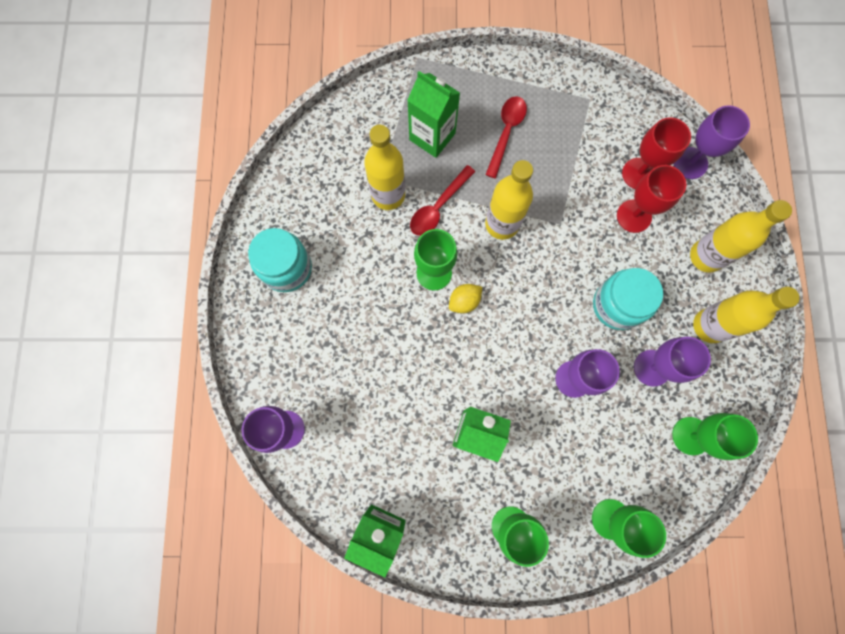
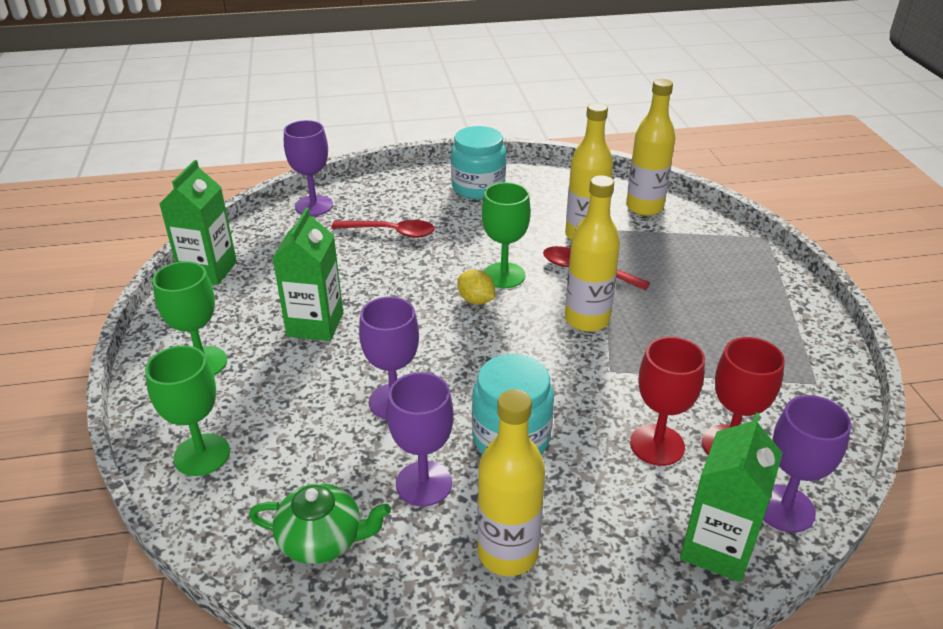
camera: 80 degrees right, 40 degrees down
(432, 136) = (673, 257): green carton -> green carton (717, 548)
(506, 132) = (714, 311): red spoon -> red spoon (391, 232)
(691, 436) = (322, 539): green goblet -> green teapot
(706, 256) = (627, 540): yellow bottle -> yellow bottle (644, 207)

